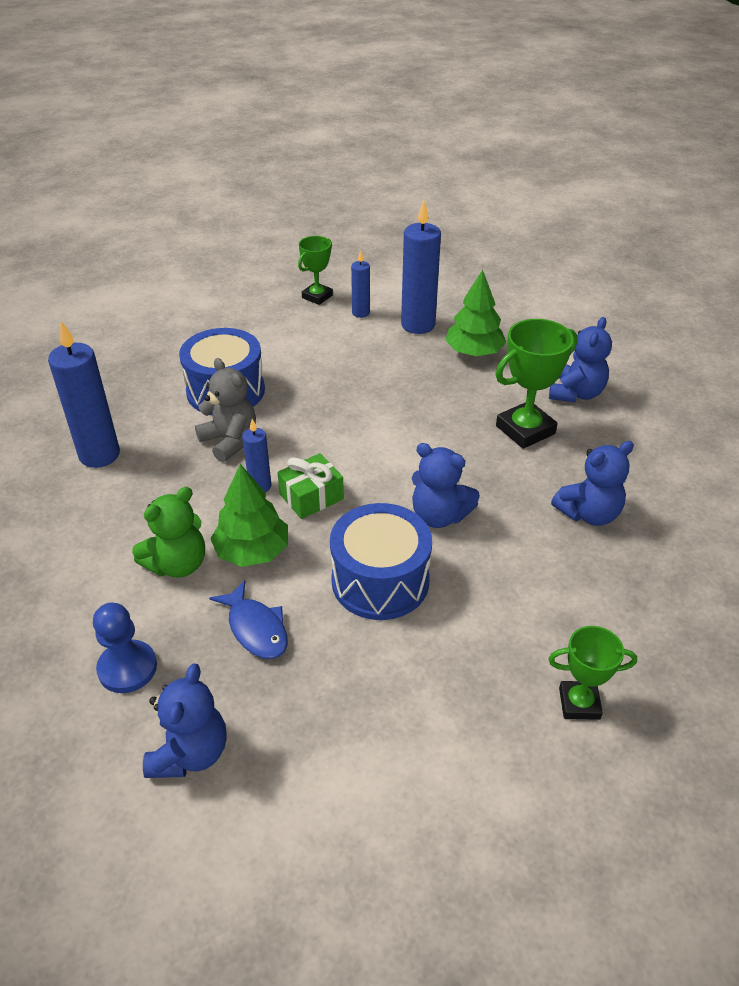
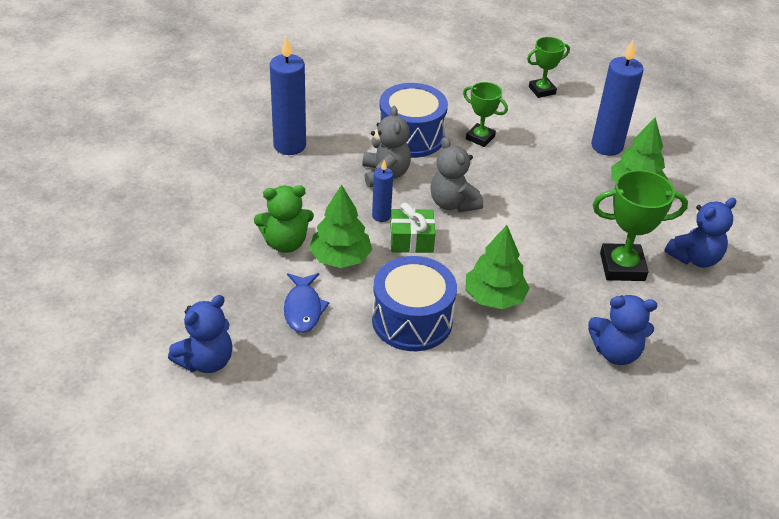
camera: 30 degrees right, 0 degrees up
(127, 668) = (207, 292): blue pawn -> none
(322, 440) = (453, 203): none -> grey teddy bear
(360, 313) = (566, 118): blue candle -> none
(439, 516) = (494, 297): blue teddy bear -> green tree
(579, 703) = (483, 471): green trophy -> green trophy (480, 138)

